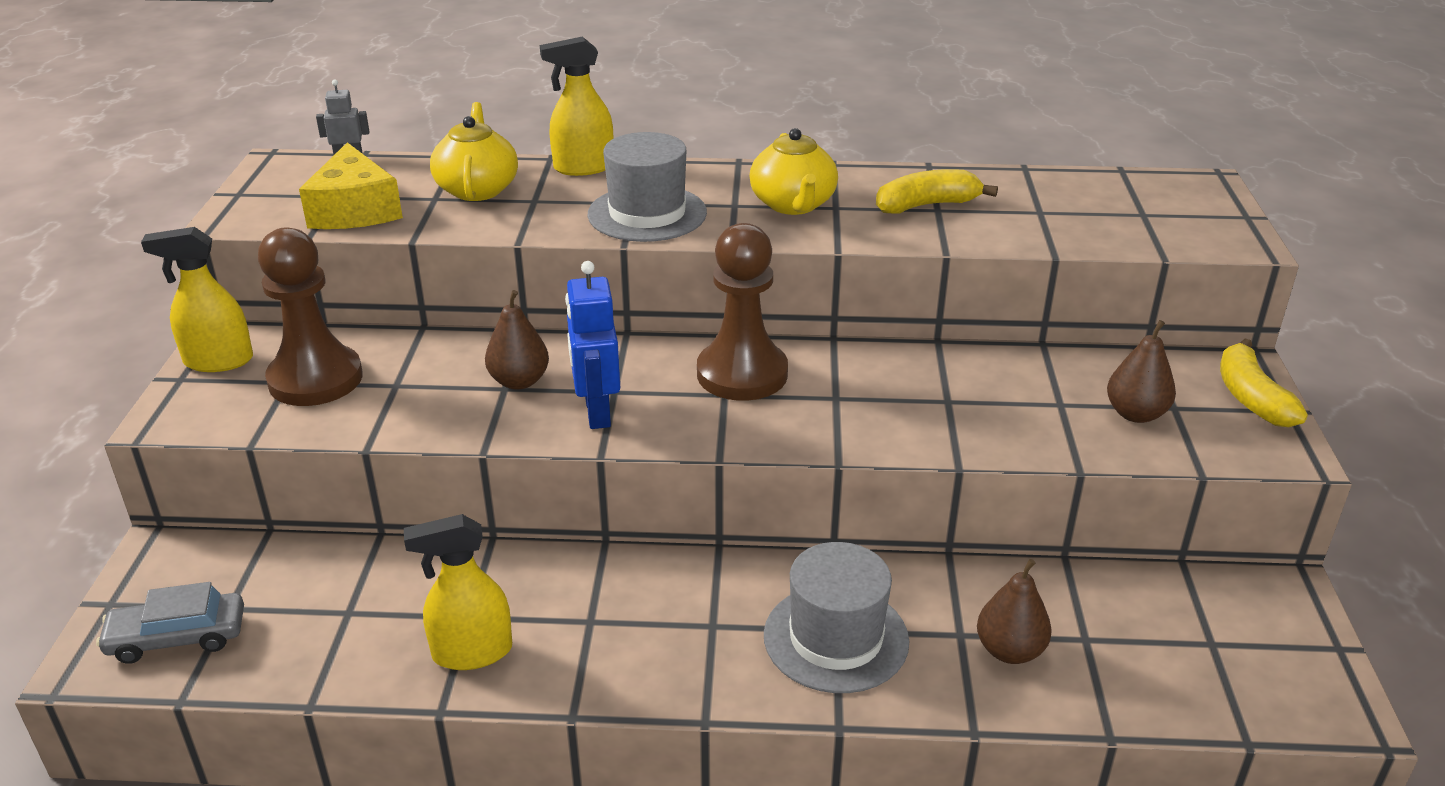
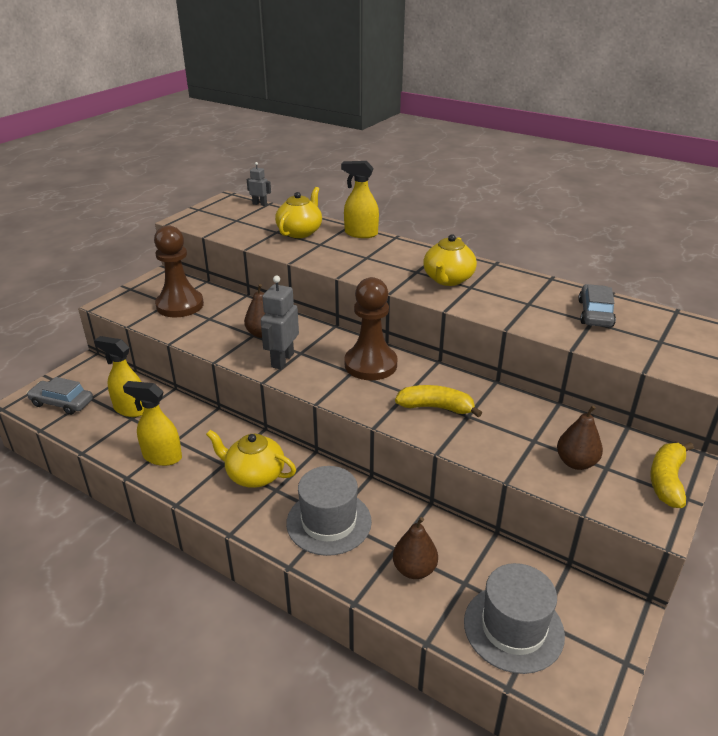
camera: 30 degrees right, 0 degrees up
(218, 361) = (151, 285): yellow spray bottle -> yellow spray bottle (130, 409)
(355, 210) = (237, 228): yellow cheese -> none
(597, 412) = (282, 360): blue robot -> grey robot
(647, 213) = (366, 264): grey hat -> grey hat (513, 628)
(658, 617) = (254, 475): none -> yellow teapot
(926, 205) = (524, 299): yellow banana -> yellow banana (436, 407)
(1033, 200) = (595, 313): none -> grey car

